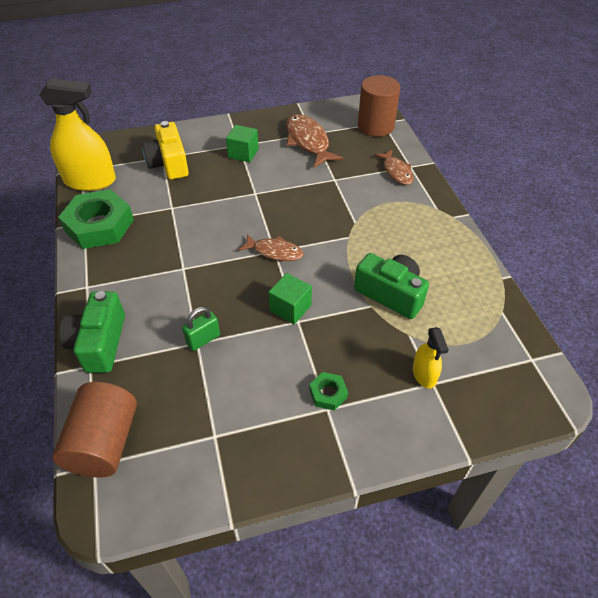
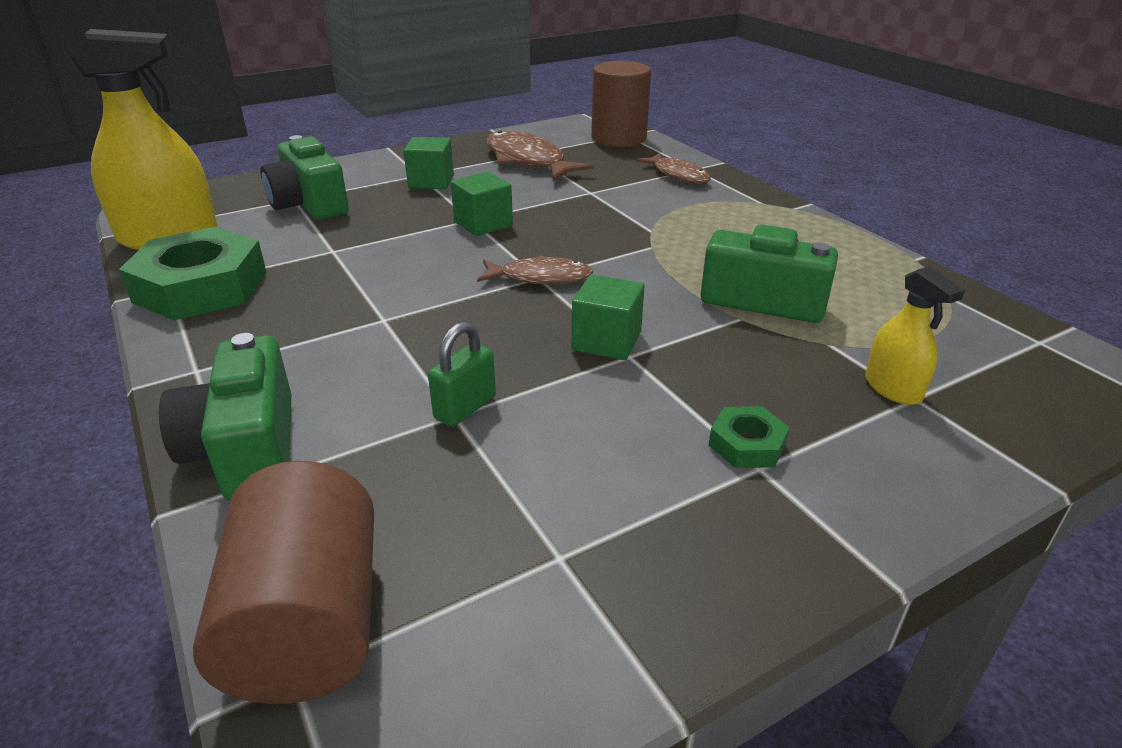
camera: 15 degrees left, 15 degrees down
(169, 163) = (309, 204): yellow camera -> green camera
(260, 199) = (483, 224): none -> green cube

